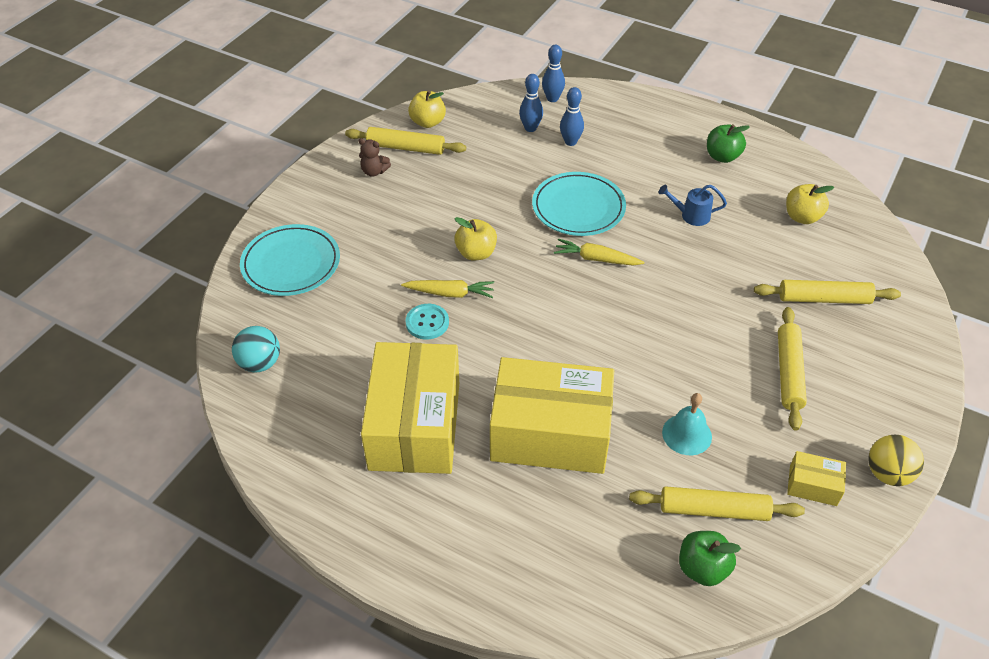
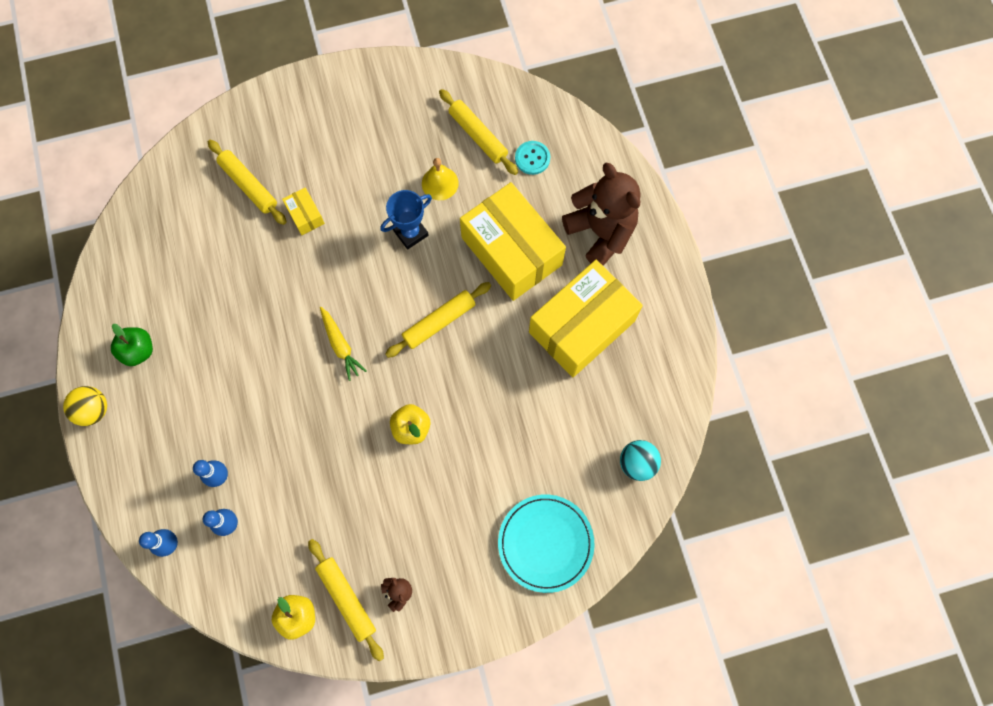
camera: 135 degrees left, 25 degrees up
(427, 323) = (503, 397): turquoise button -> turquoise button (532, 158)
(450, 293) = (464, 408): yellow carrot -> none
(485, 524) = (601, 232): none -> brown teddy bear
(578, 207) = (296, 402): turquoise plate -> none
(654, 373) = (410, 233): none -> blue trophy
(687, 434) = (440, 183): turquoise bell -> yellow bell
(690, 215) = (234, 321): blue watering can -> none
(702, 568) = (519, 117): green apple -> none
(789, 372) = (337, 164): yellow rolling pin -> yellow rolling pin (439, 322)
(802, 217) = (169, 250): yellow apple -> none
(813, 485) = (413, 102): yellow box -> yellow box (305, 215)
(887, 473) = (369, 74): yellow ball -> yellow ball (94, 410)

